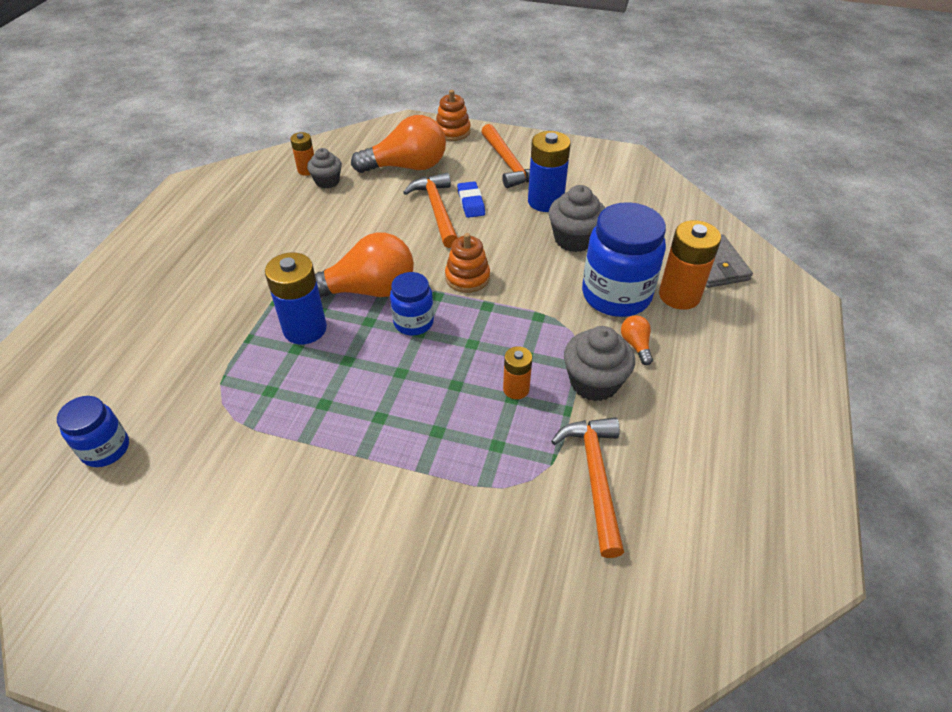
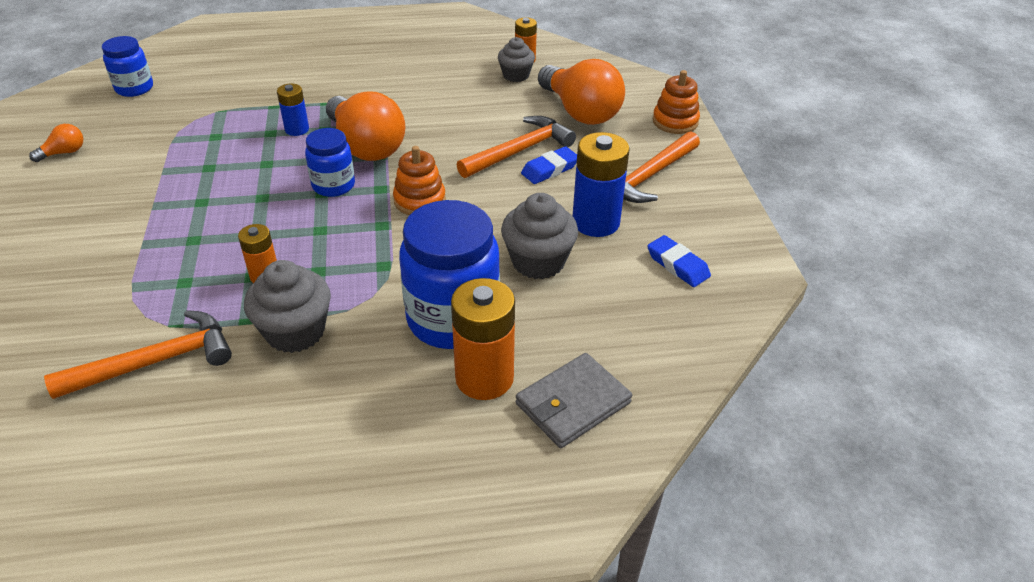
camera: 65 degrees right, 5 degrees down
(305, 329) = (297, 129): blue battery -> blue battery, size x0.57
(607, 183) = (677, 265): none -> blue eraser
(636, 345) = (371, 354): orange light bulb -> orange light bulb (64, 153)

